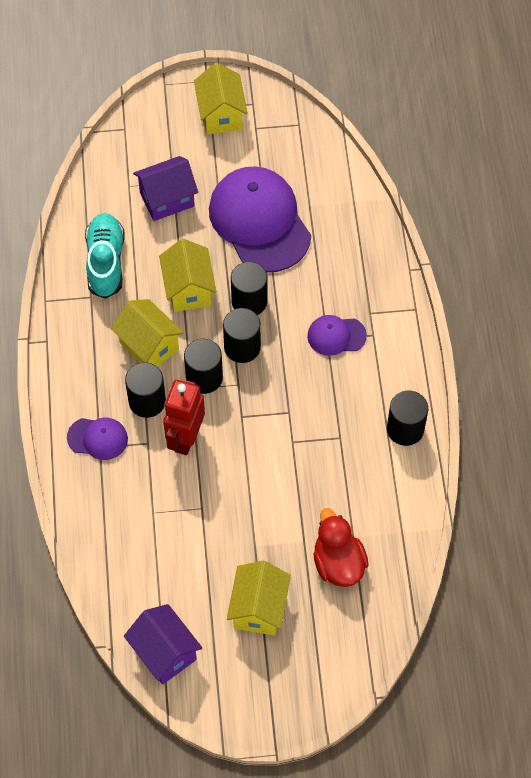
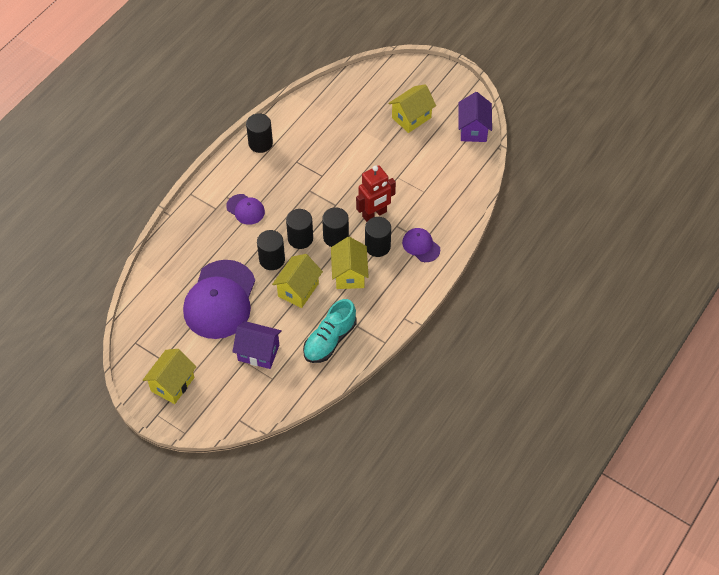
camera: 140 degrees left, 5 degrees down
(338, 563) = (355, 111): red duck -> none

